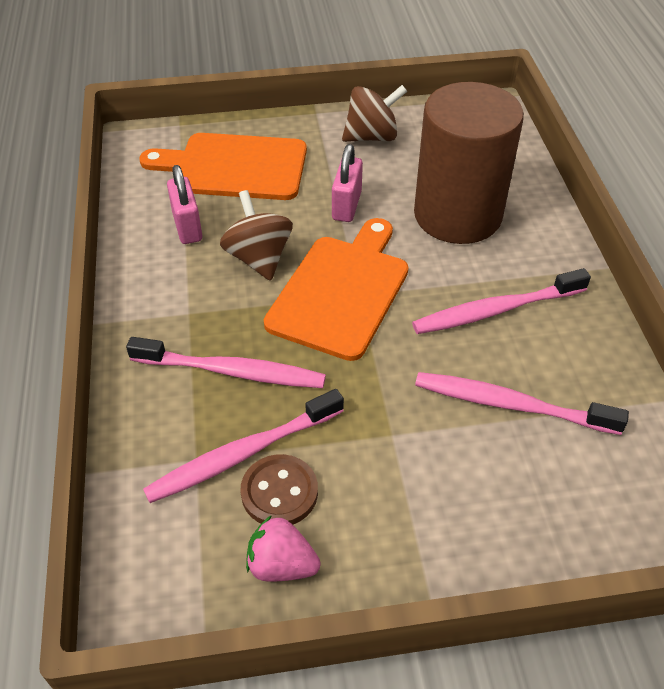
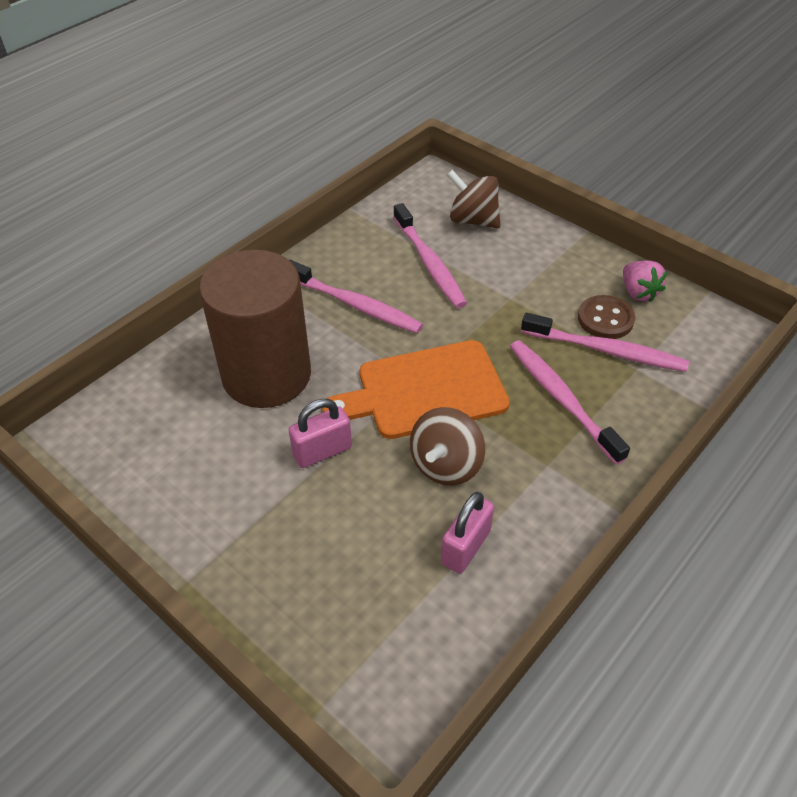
camera: 130 degrees left, 0 degrees up
(234, 167) = (348, 580): orange cutting board -> none
(372, 137) = (196, 500): brown spinning top -> brown spinning top (473, 220)

